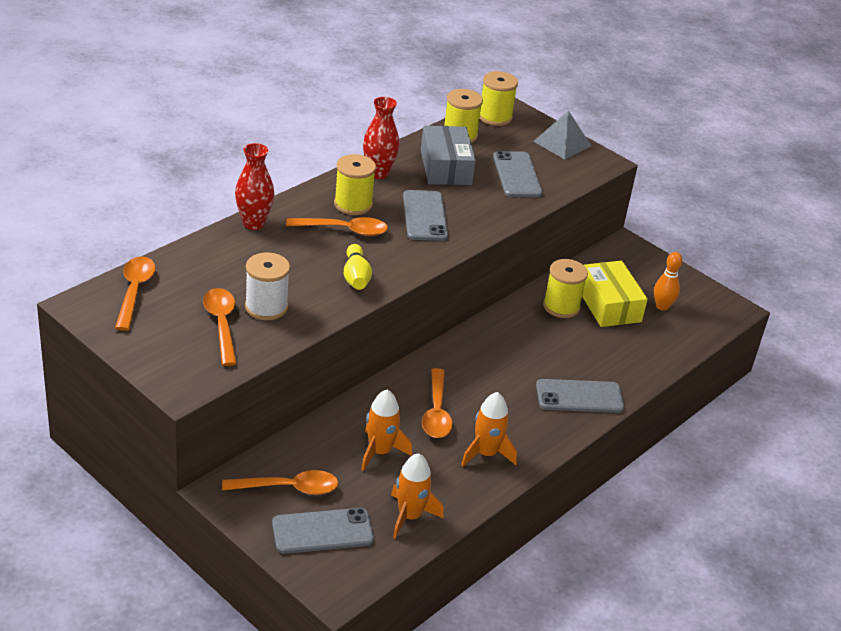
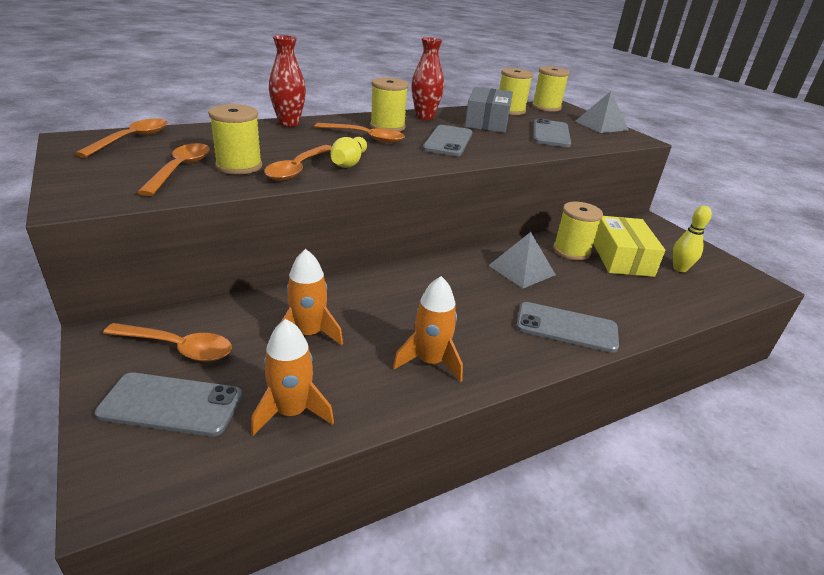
camera: 20 degrees right, 5 degrees down
(266, 307) = (239, 166): white spool -> yellow spool
(436, 412) = (396, 310): orange spoon -> orange spoon (298, 169)
(524, 341) = (522, 270): none -> grey pyramid
(662, 306) = (679, 268): orange bowling pin -> yellow bowling pin

